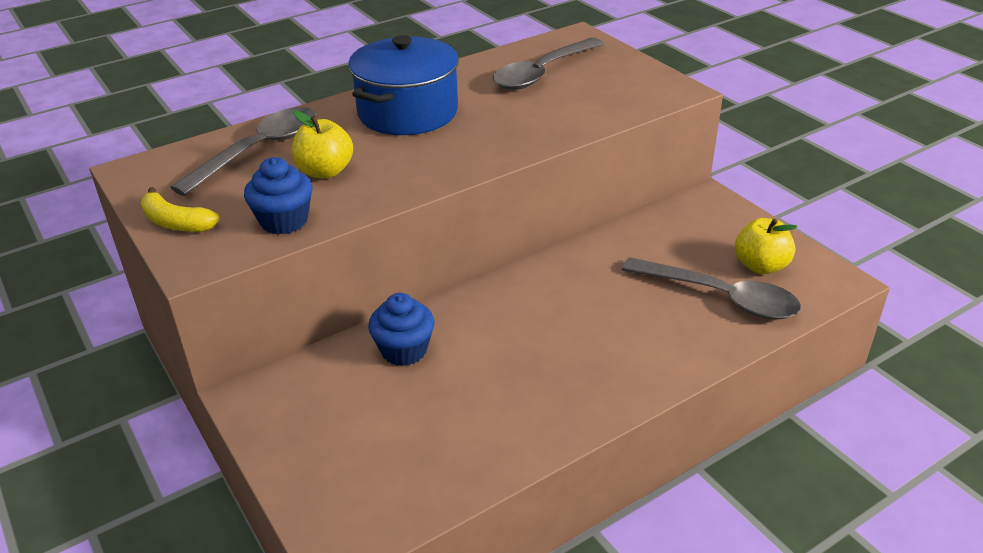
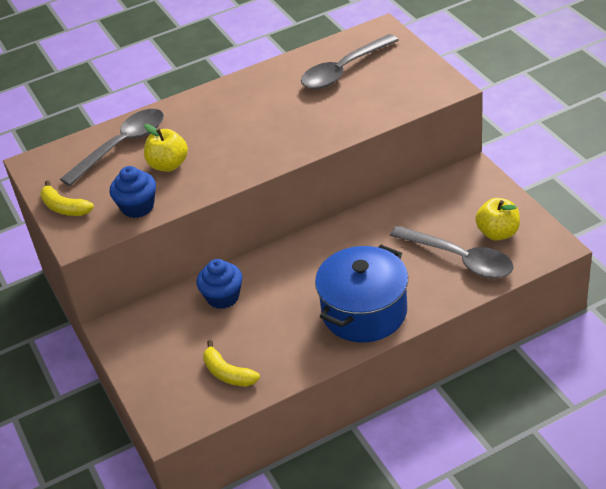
camera: 10 degrees right, 5 degrees up
(407, 112) = (234, 110): blue pot -> blue pot (364, 312)
(423, 457) = (228, 373): none -> yellow banana

